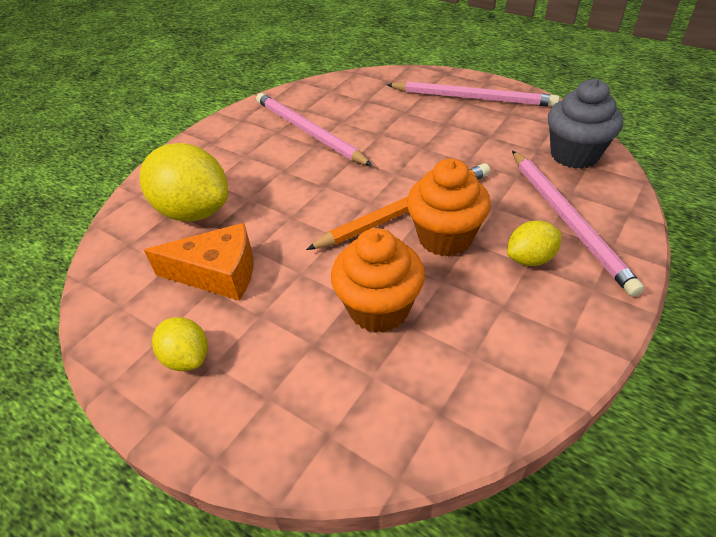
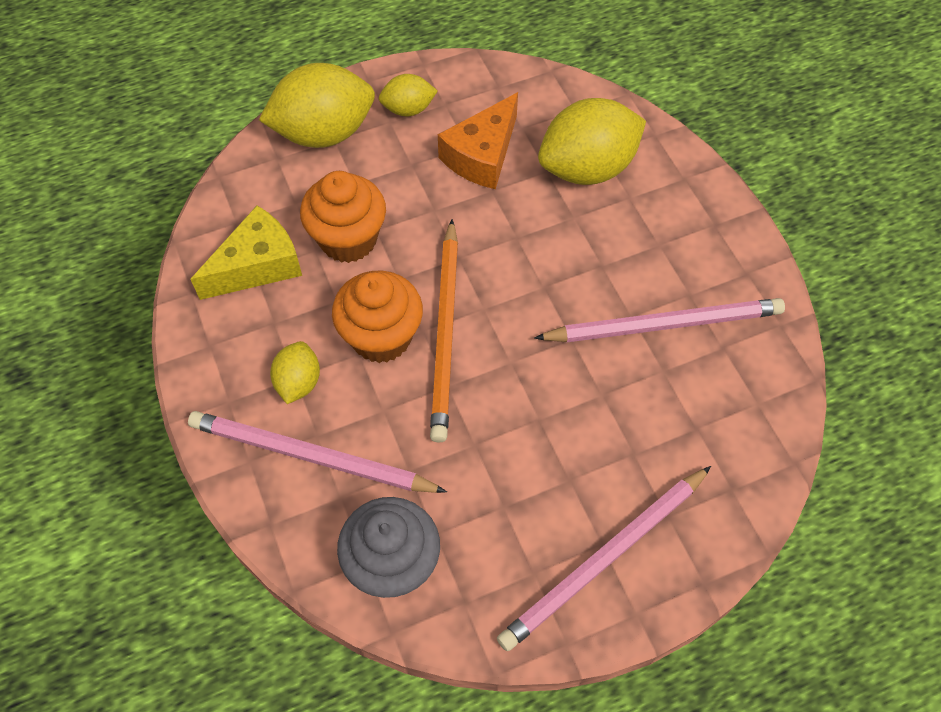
camera: 120 degrees right, 15 degrees up
(264, 413) = (324, 133): none -> yellow lemon
(466, 356) = (258, 265): none -> yellow cheese

